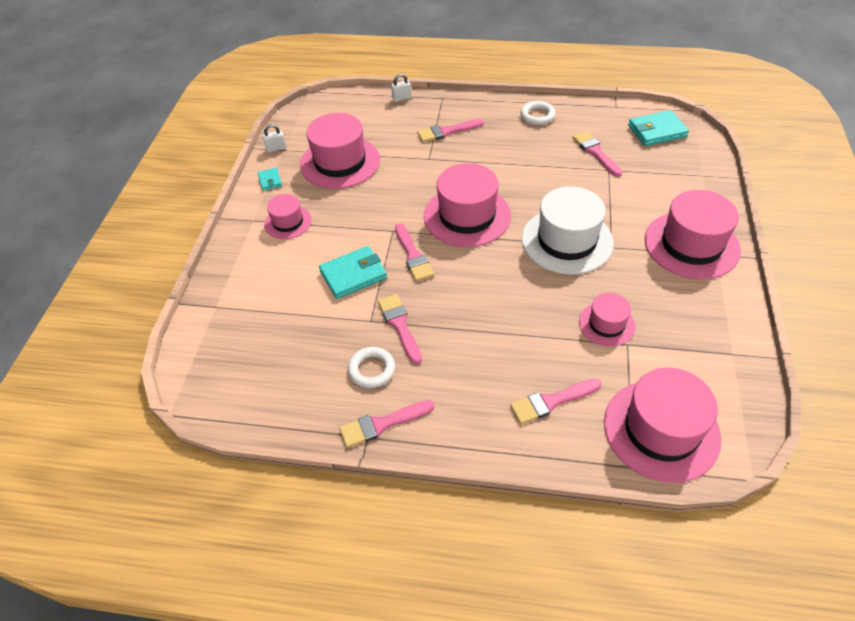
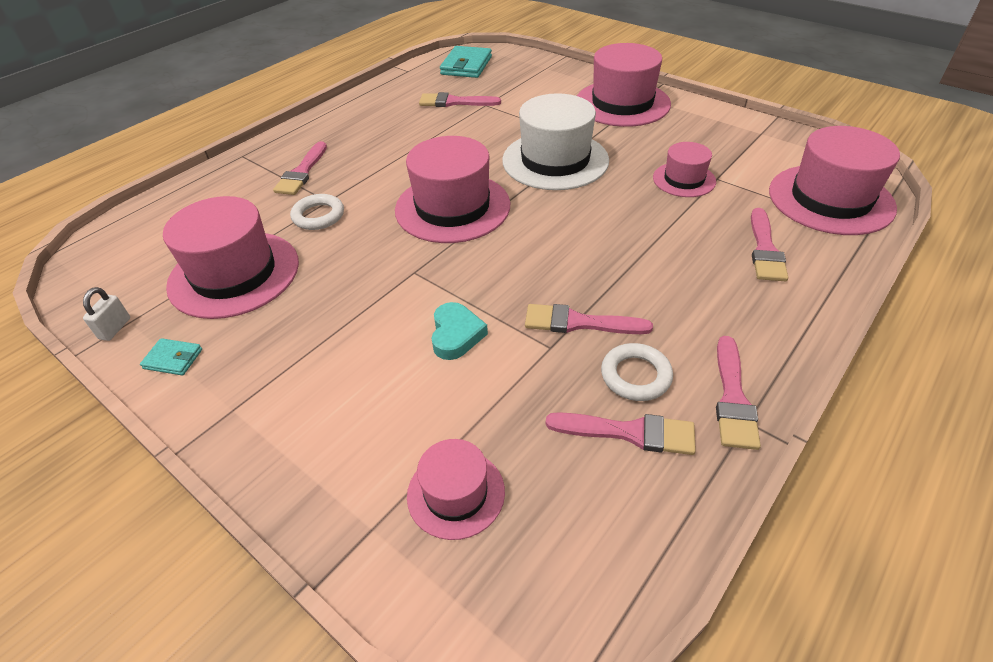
camera: 60 degrees left, 5 degrees down
(288, 222) = (284, 368): pink hat -> pink hat (456, 493)
(353, 275) = (456, 335): turquoise wallet -> turquoise heart
(401, 98) = (195, 183): white padlock -> none
(413, 255) = (473, 270): pink brush -> pink brush (629, 432)
(537, 116) = (360, 111): white ring -> white ring (318, 216)

